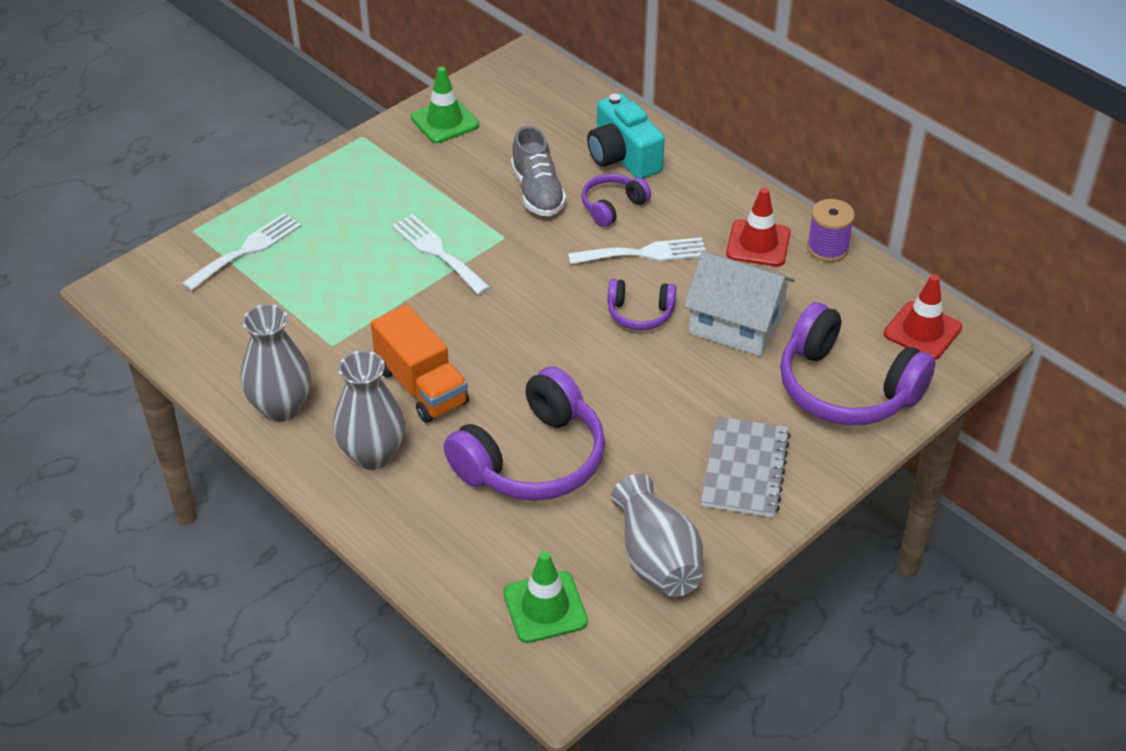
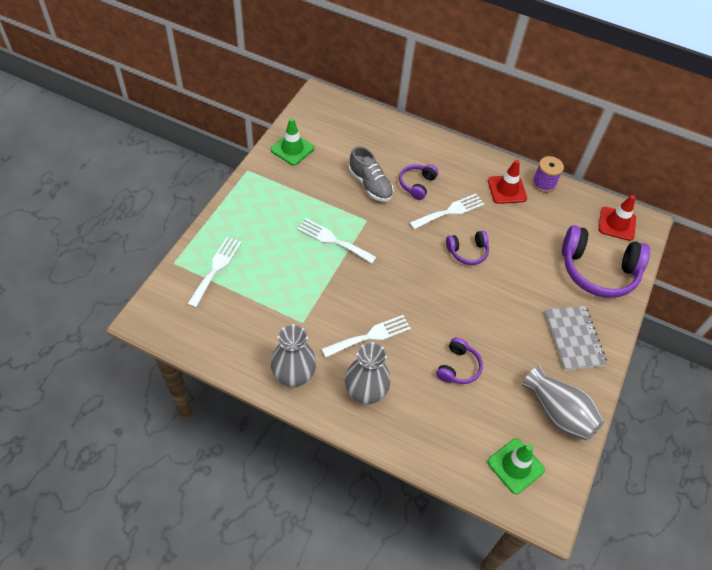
camera: 25 degrees left, 10 degrees up
(421, 386) = (370, 336): orange truck -> white fork
(532, 459) = (458, 367): purple headphones -> purple headphones, size x0.51
(623, 157) = (406, 150): turquoise camera -> none
(736, 323) = (521, 245): white house -> none

